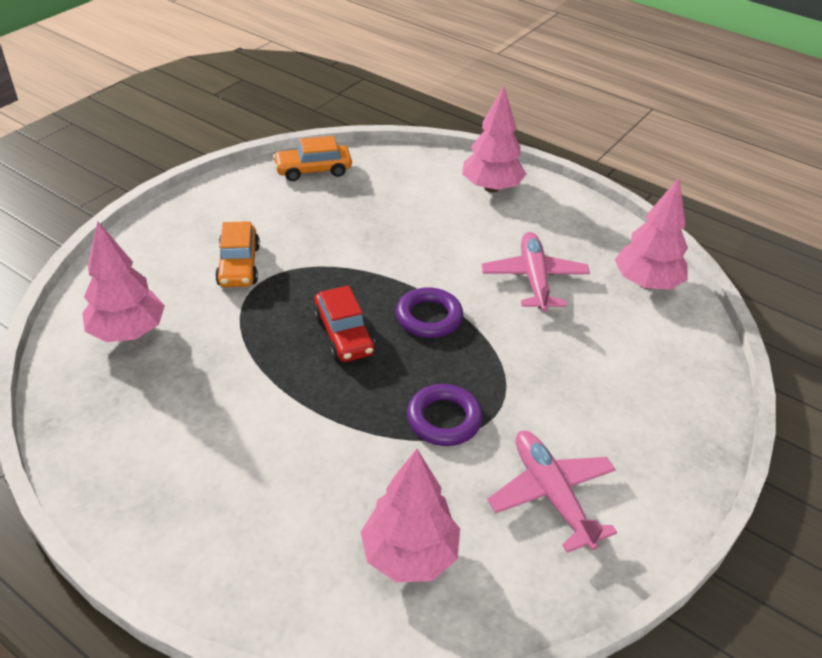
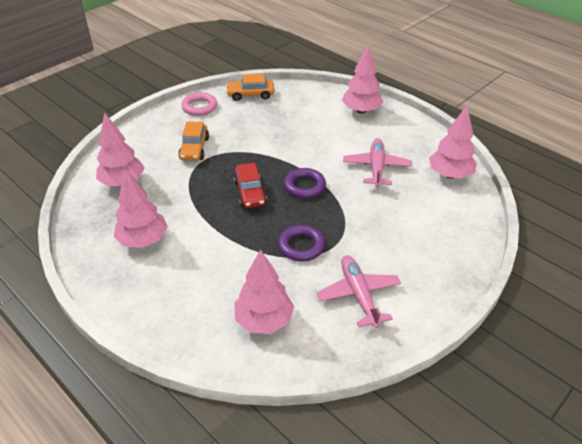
camera: 10 degrees right, 0 degrees up
(181, 431) = (143, 240): none -> pink tree
(234, 195) = (199, 107): none -> pink ring

